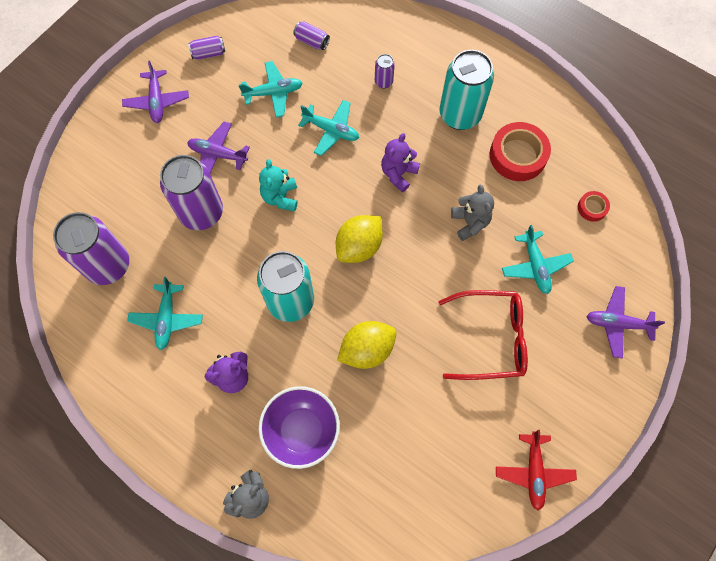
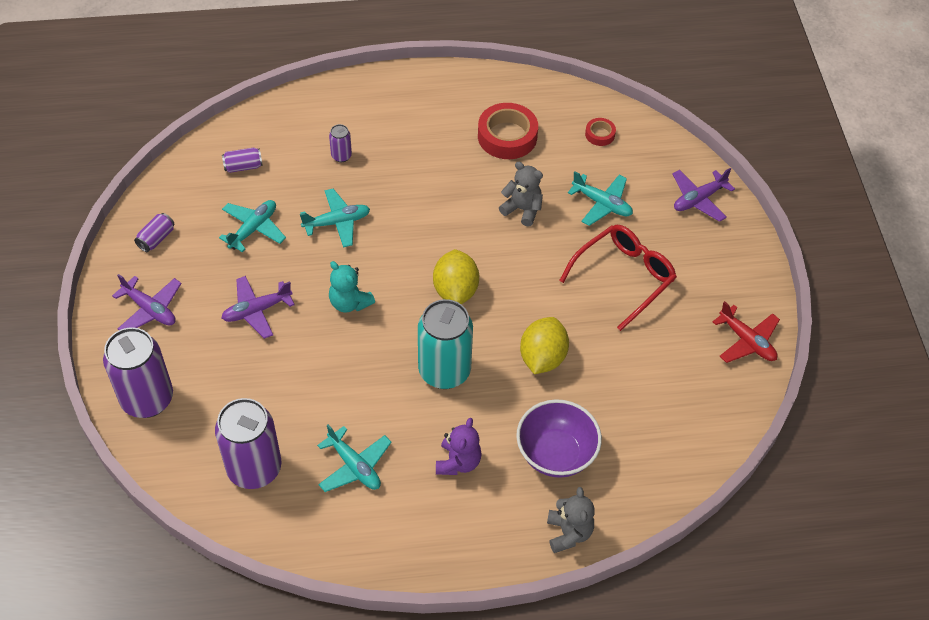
camera: 45 degrees left, 15 degrees down
(201, 213) = (293, 365): purple can -> purple can (147, 399)
(398, 174) = (428, 215): purple teddy bear -> none
(460, 115) = (431, 138): turquoise can -> none

